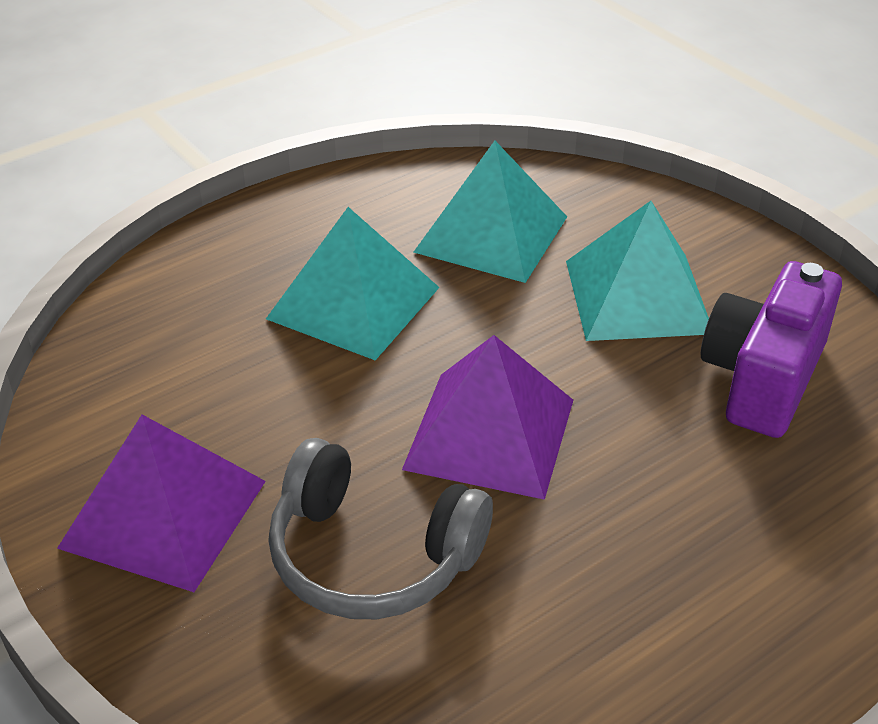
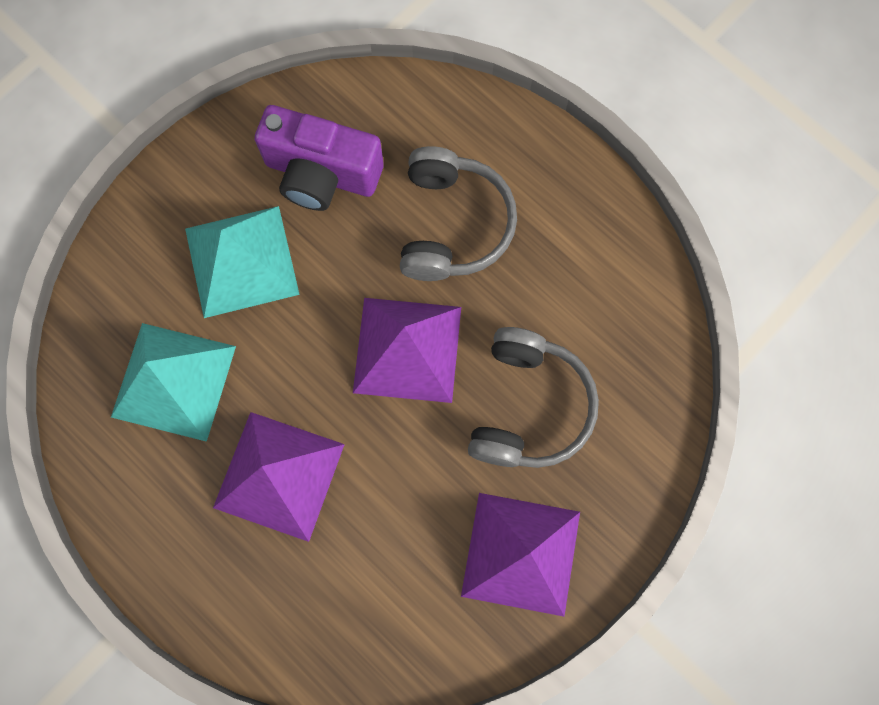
camera: 100 degrees left, 35 degrees up
(353, 303) = (279, 475): turquoise pyramid -> purple pyramid
(679, 507) = (452, 224): none -> grey headphones

